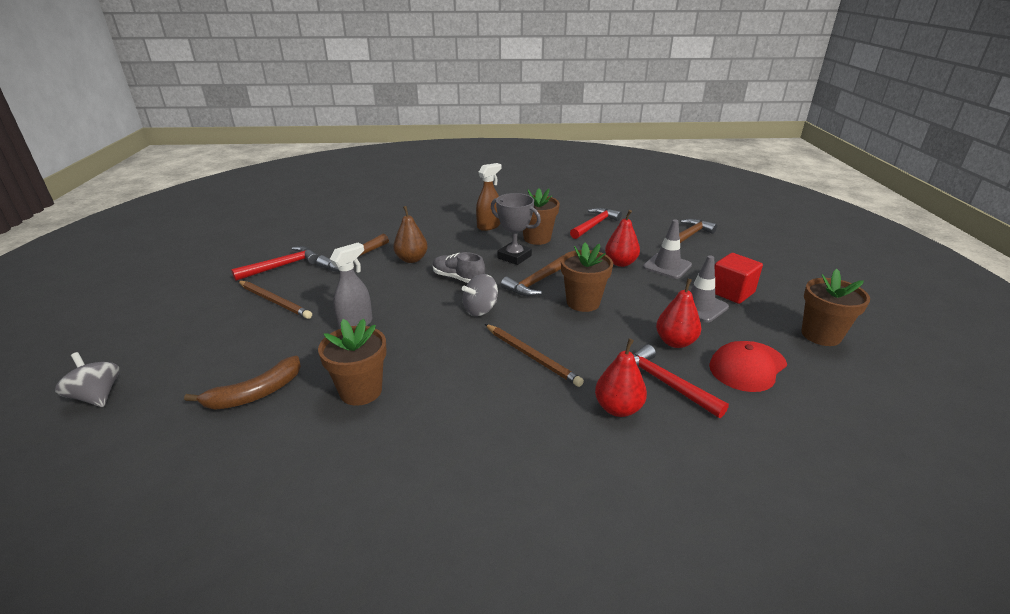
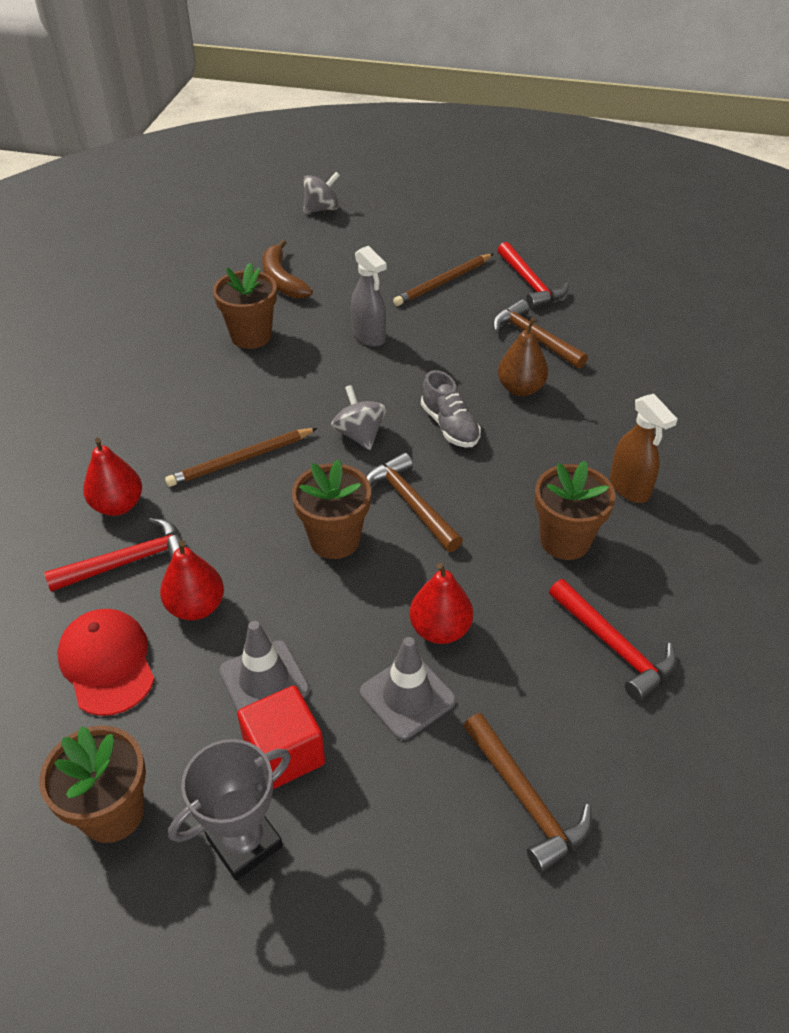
camera: 105 degrees right, 15 degrees up
(458, 278) = (450, 426): grey shoe -> grey shoe turned 105 degrees clockwise
(514, 257) = (500, 496): grey trophy -> grey trophy (244, 842)

